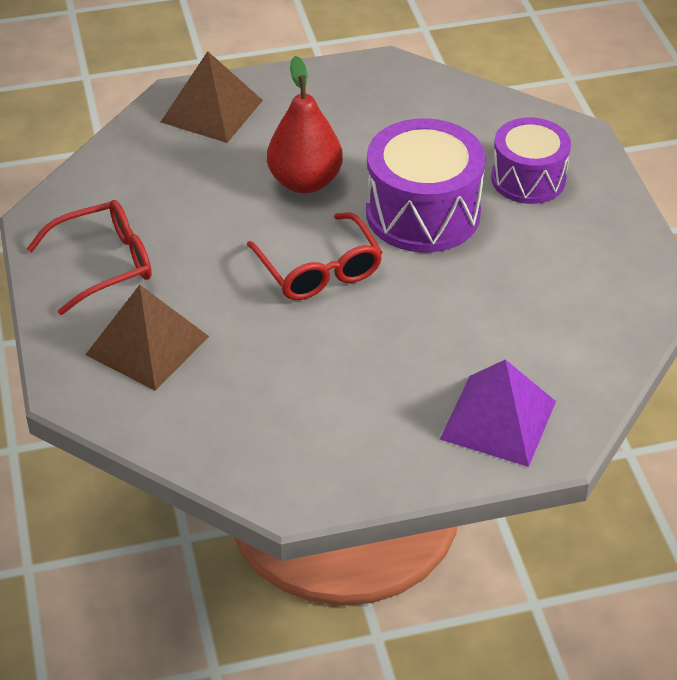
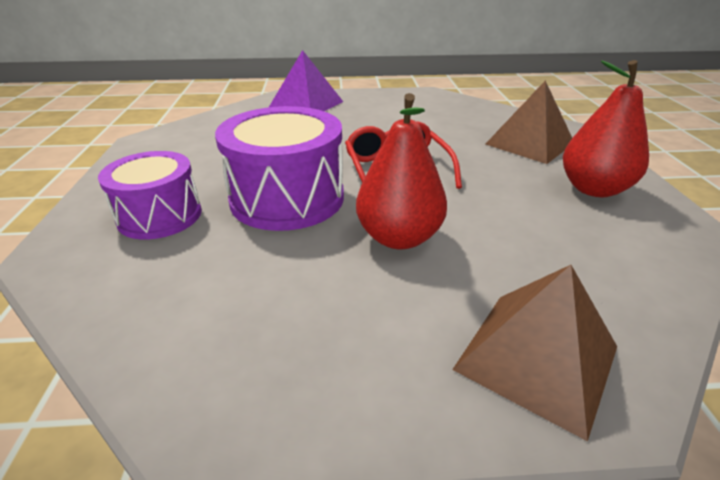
camera: 170 degrees left, 10 degrees down
(104, 264) = (593, 189): red glasses -> red pear

